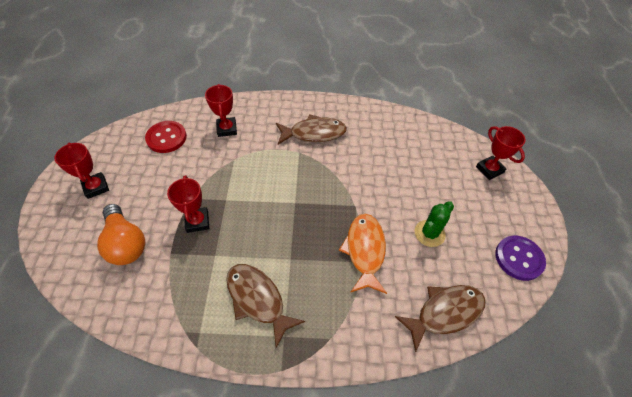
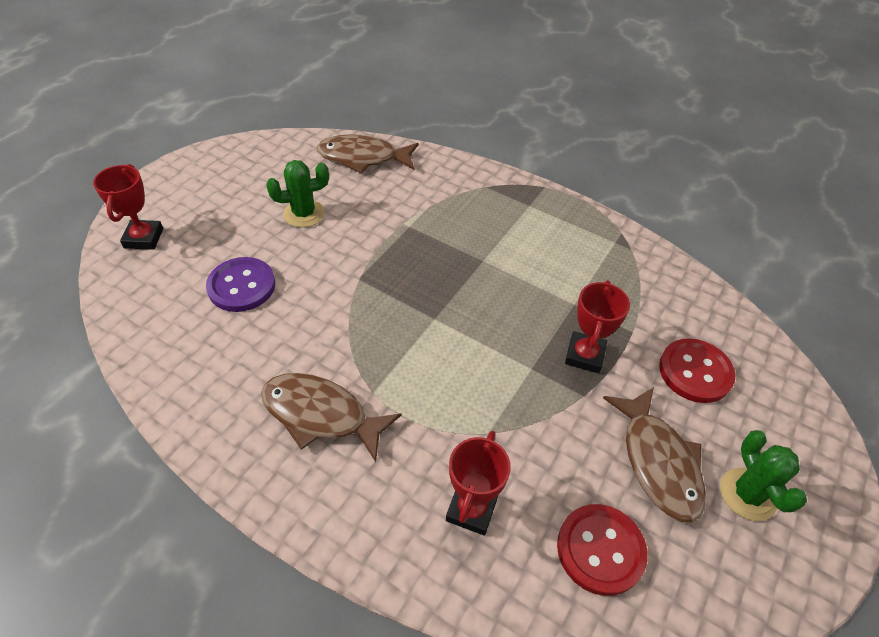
camera: 150 degrees left, 5 degrees down
(96, 187) = (747, 494): red trophy -> green cactus
(126, 243) = (695, 372): orange light bulb -> red button
(258, 299) = (541, 241): brown fish -> brown fish (658, 462)
(365, 250) = (391, 231): orange fish -> none
(519, 258) = (243, 158): purple button -> purple button (241, 286)

